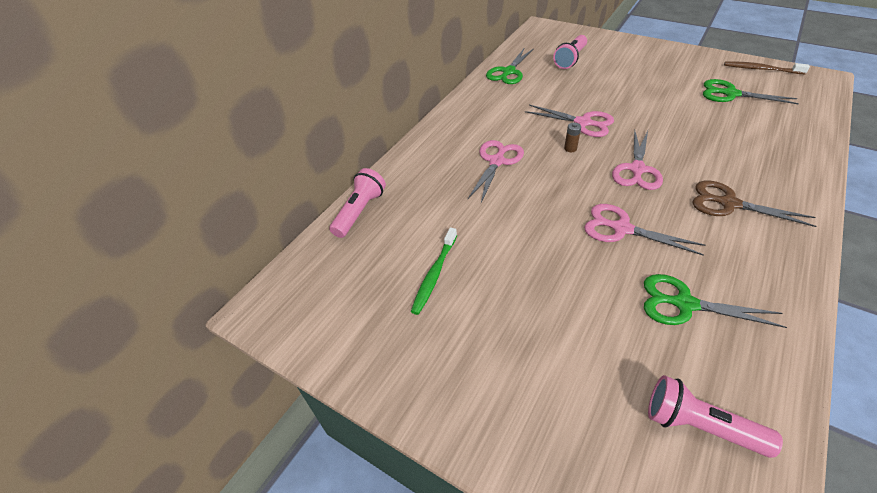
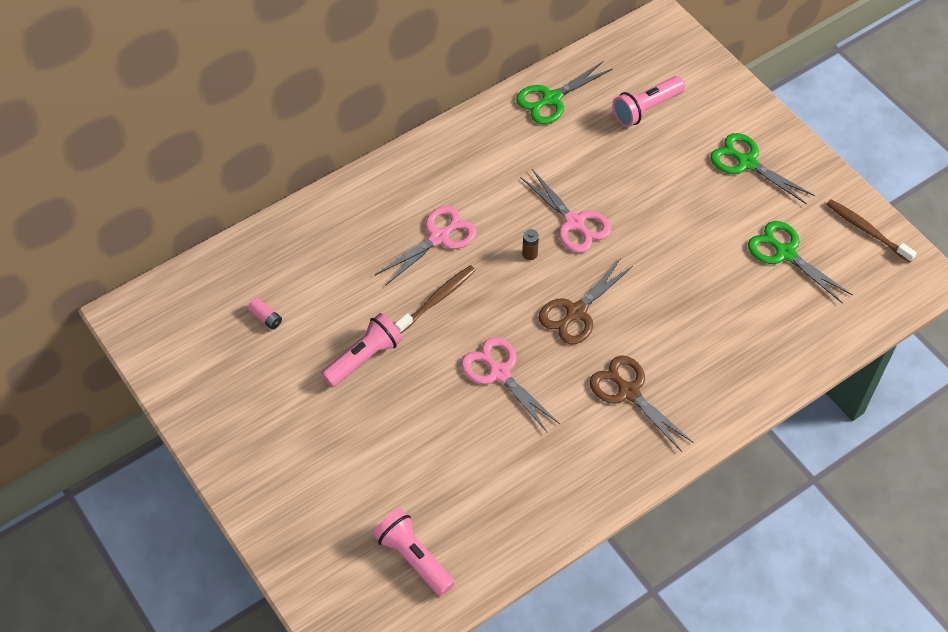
camera: 20 degrees right, 10 degrees up
(360, 211) = (263, 243): pink flashlight -> pink flashlight (364, 358)
(394, 263) = (266, 318): none -> pink battery
(434, 274) = (295, 345): green toothbrush -> none
(528, 198) = (437, 299): none -> brown toothbrush
(637, 169) = (576, 312): pink scissors -> brown scissors
(684, 304) = (489, 467): green scissors -> green scissors (747, 163)

